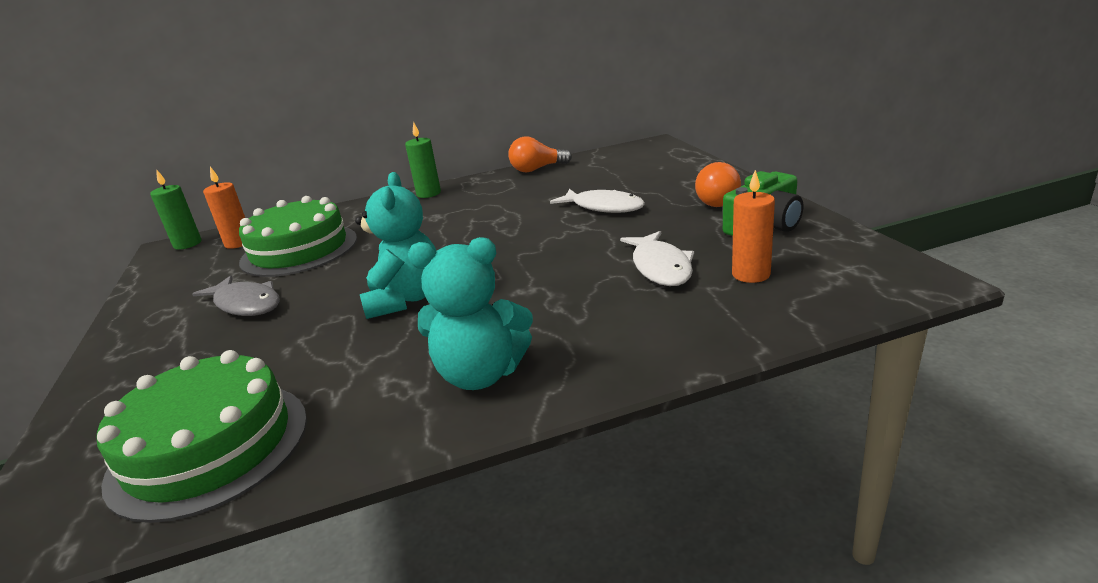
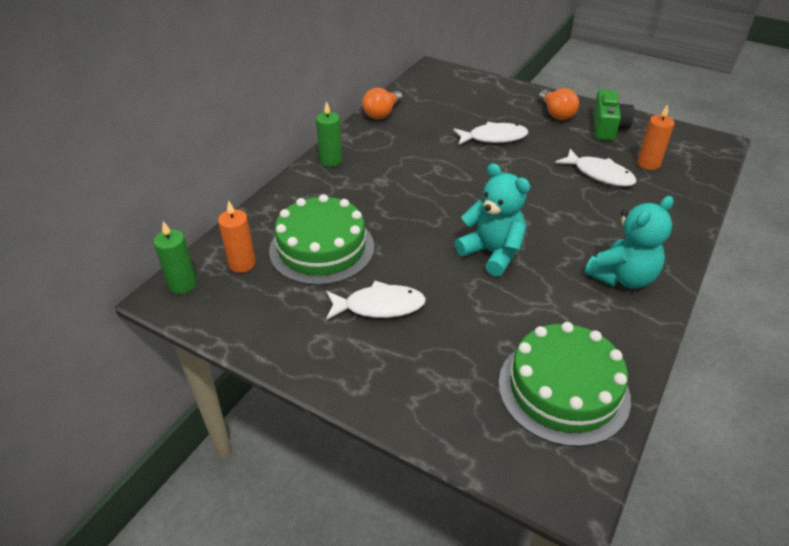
camera: 45 degrees left, 15 degrees up
(246, 304) = (379, 306): grey fish -> white fish

